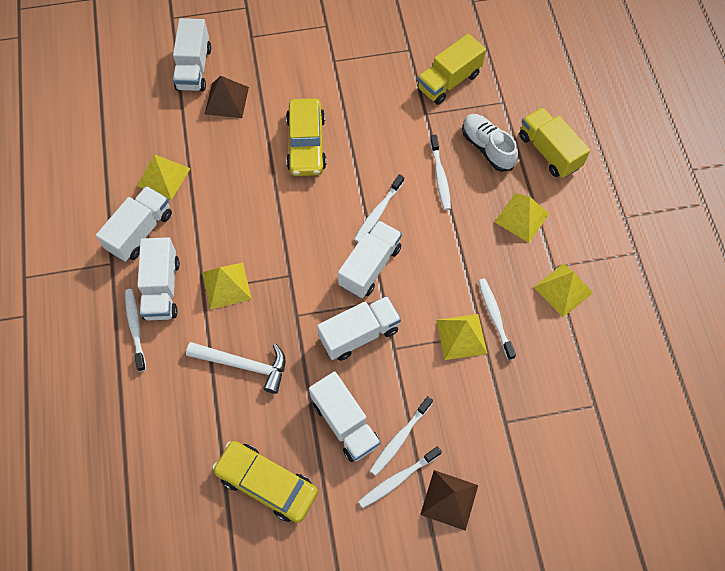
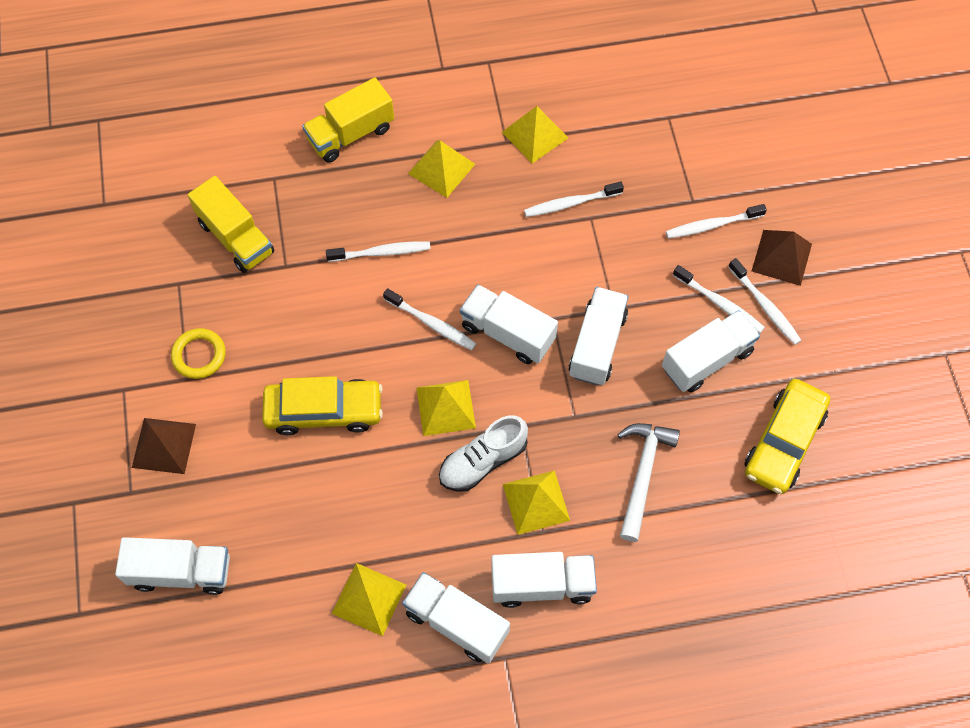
camera: 90 degrees left, 0 degrees up
(135, 328) = (599, 613): white toothbrush -> white toothbrush (712, 225)
(226, 100) = (244, 520): brown pyramid -> brown pyramid (164, 445)
(351, 66) = (199, 355): none -> yellow ring
(359, 334) = (597, 345): white truck -> white truck turned 45 degrees clockwise
(461, 336) = (595, 238): yellow pyramid -> yellow pyramid (445, 407)
(487, 148) = (342, 199): white shoe -> white shoe (483, 461)

